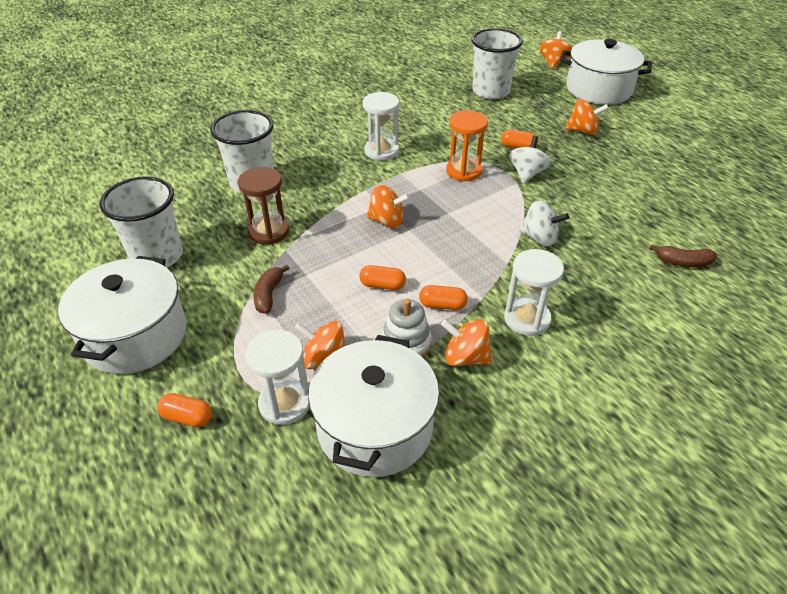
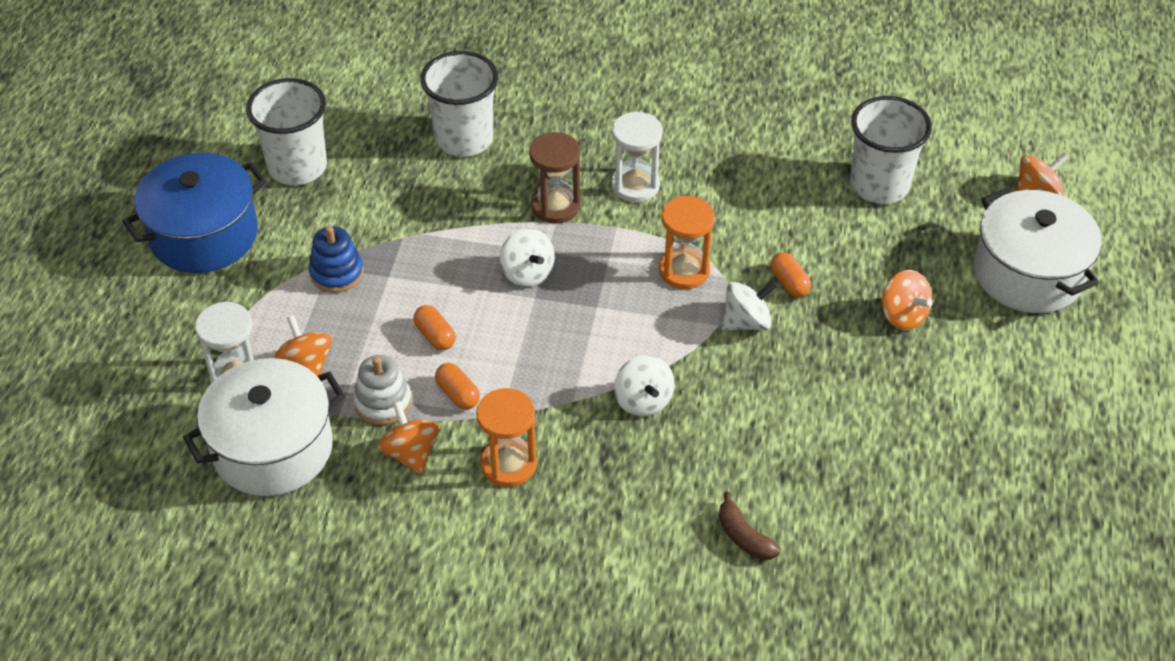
camera: 45 degrees right, 5 degrees up
(135, 335) = (204, 235): white pot -> blue pot
(187, 417) = (166, 334): orange capsule -> none
(268, 232) = (412, 207): brown hourglass -> brown hourglass (555, 206)
(269, 294) = (337, 273): brown banana -> blue stacking toy
(387, 221) = (527, 273): orange spinning top -> white spinning top
(527, 319) = (508, 464): white hourglass -> orange hourglass

